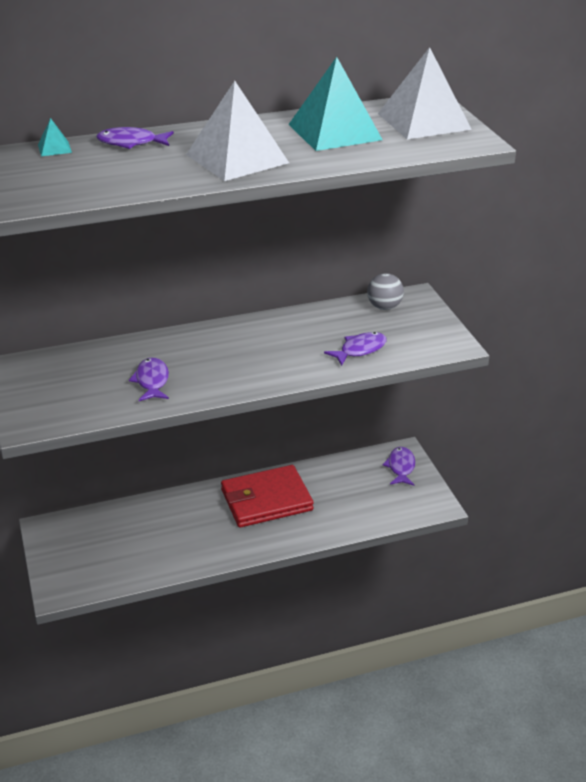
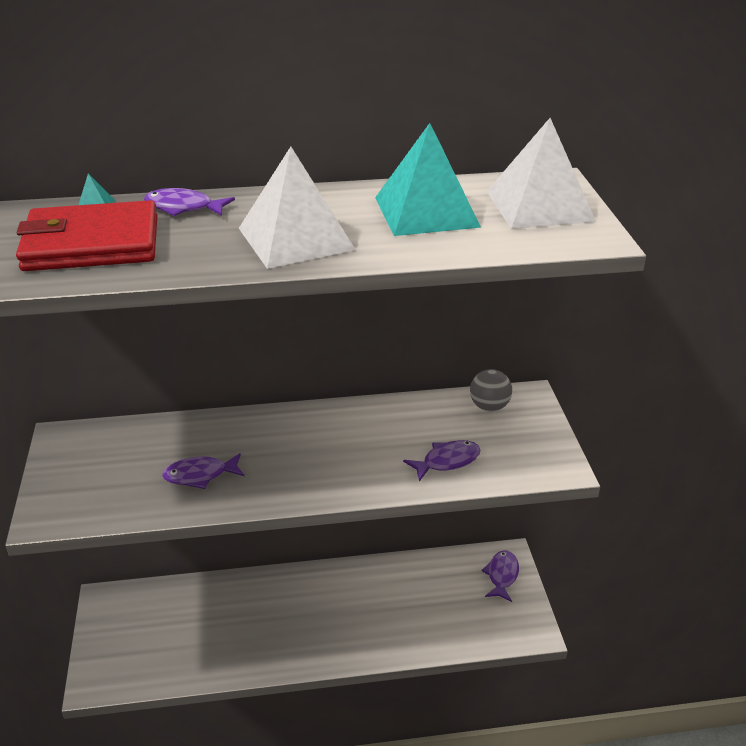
camera: 10 degrees right, 0 degrees up
(152, 381) = (200, 475): purple fish -> purple fish turned 105 degrees counterclockwise
(266, 500) = (344, 597): red wallet -> red wallet (91, 243)

